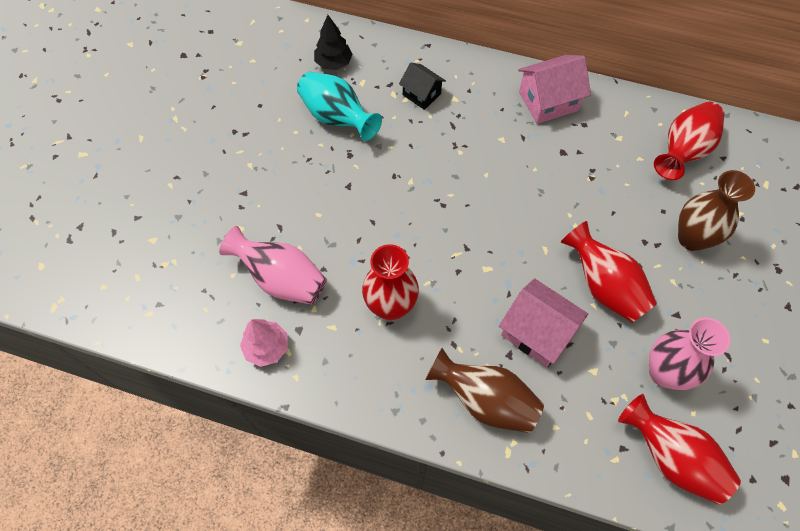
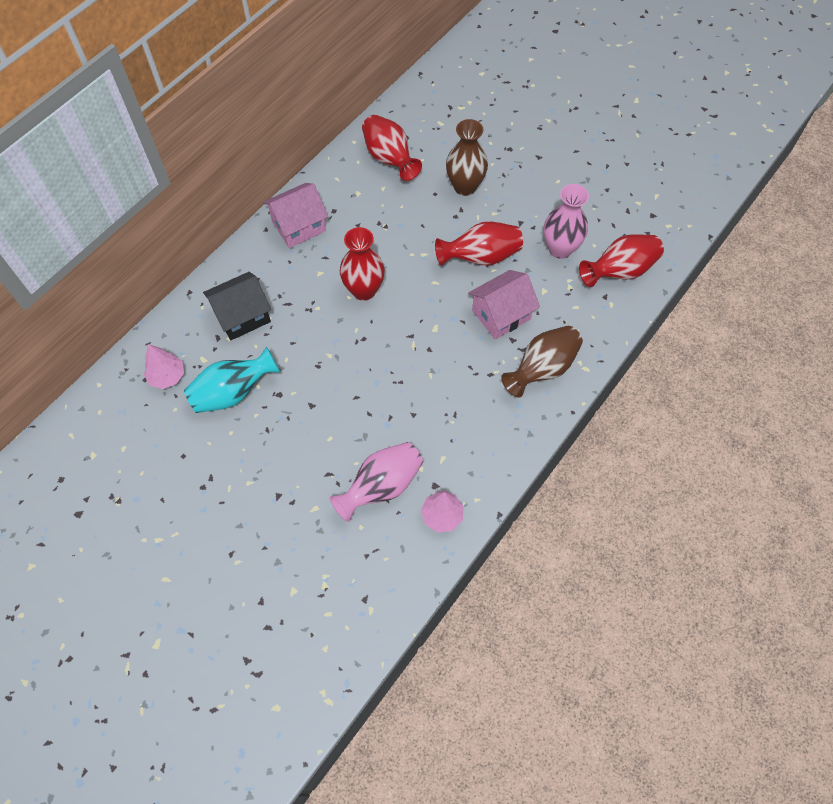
camera: 70 degrees left, 0 degrees up
(334, 63) = (167, 376): black tree -> pink tree
(391, 306) = (441, 408): red vase -> red vase (364, 290)
(421, 94) = (242, 316): black house -> black house, size x1.59
(548, 101) = (299, 226): pink house -> pink house turned 60 degrees clockwise

